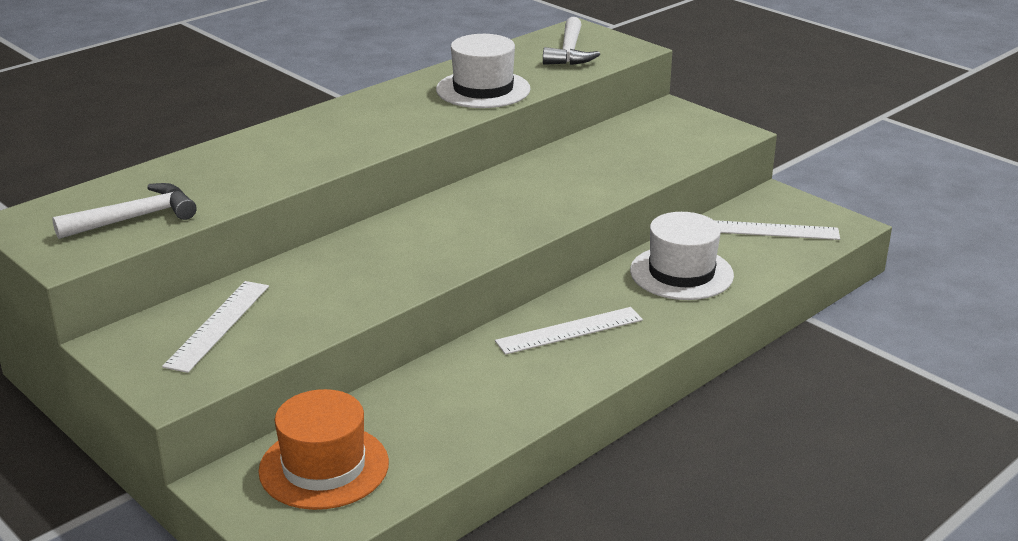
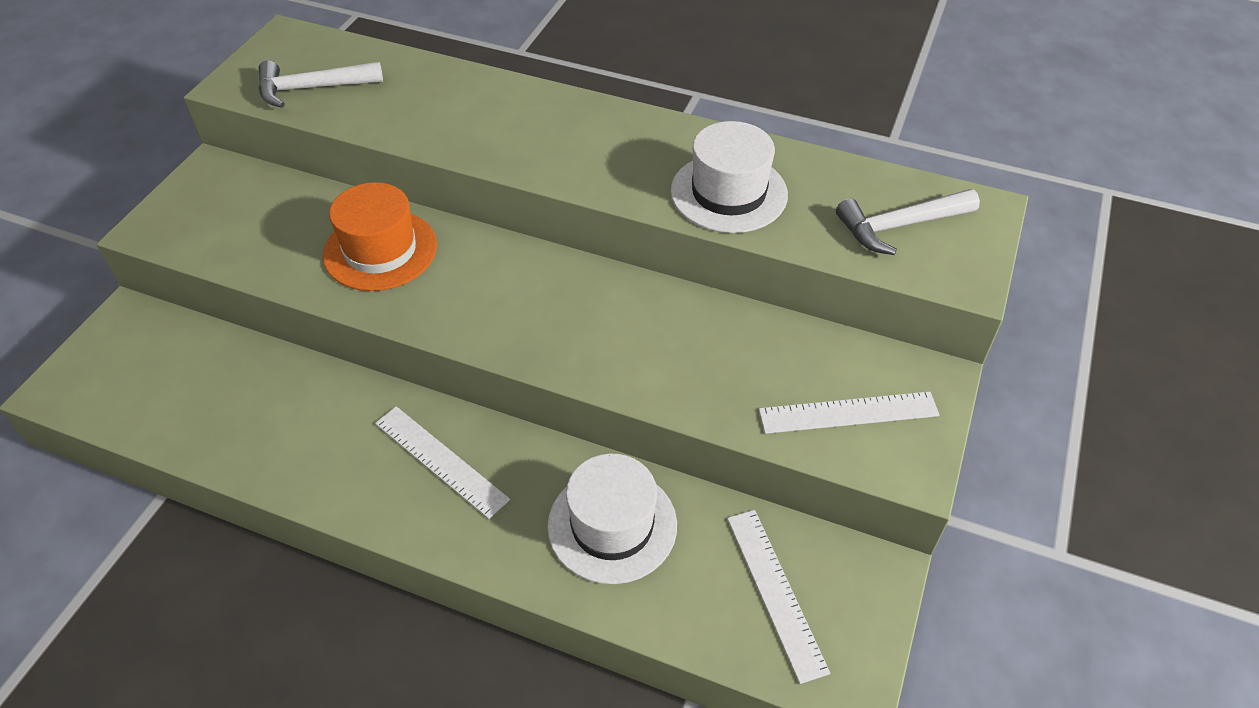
camera: 65 degrees right, 20 degrees up
(135, 218) = (312, 88): white hammer -> white hammer turned 135 degrees clockwise
(218, 325) = (254, 211): white ruler -> white ruler (848, 413)
(324, 467) = (159, 366): orange hat -> orange hat (380, 250)

